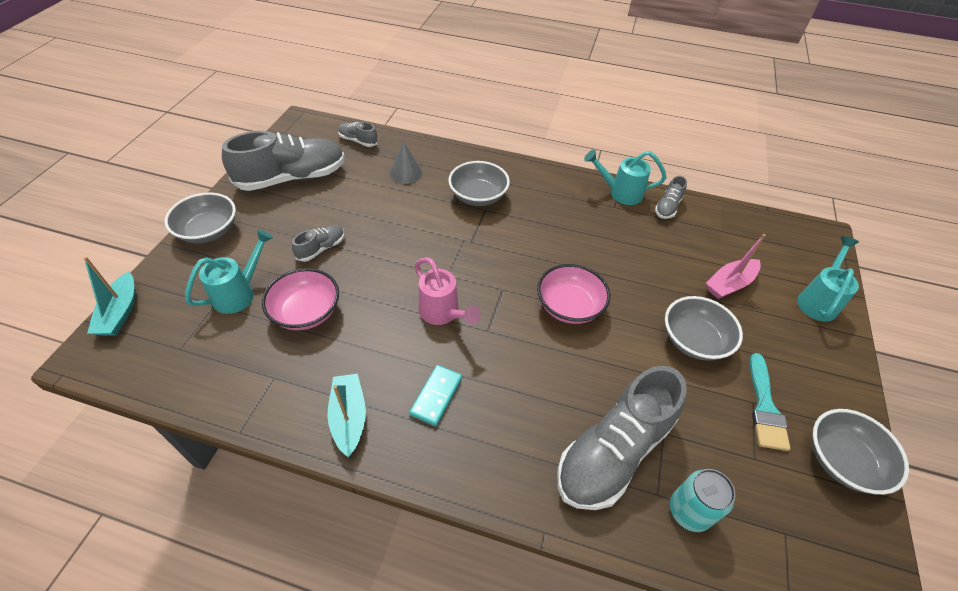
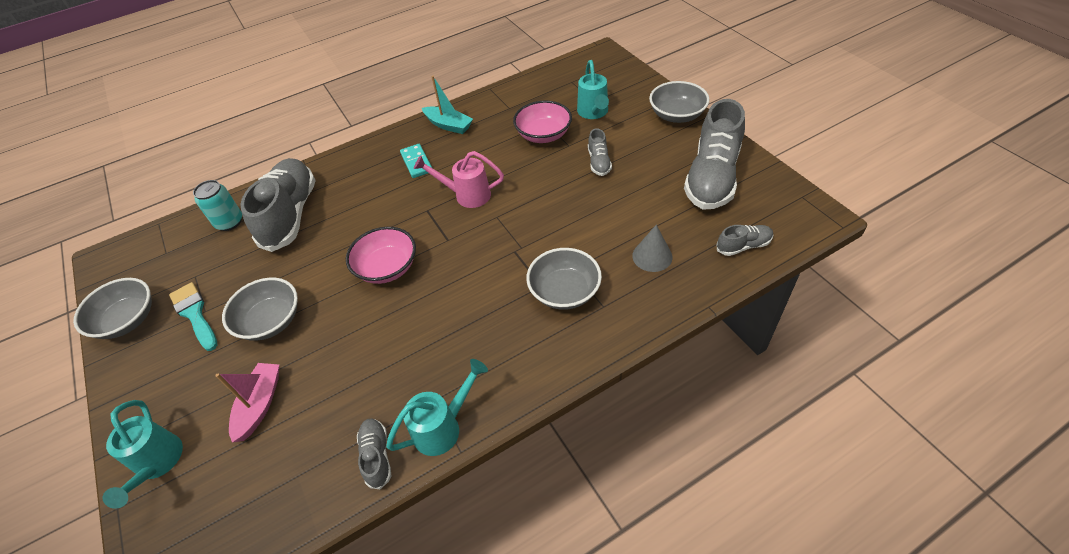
camera: 140 degrees right, 0 degrees up
(120, 312) = (627, 67): turquoise boat -> none

